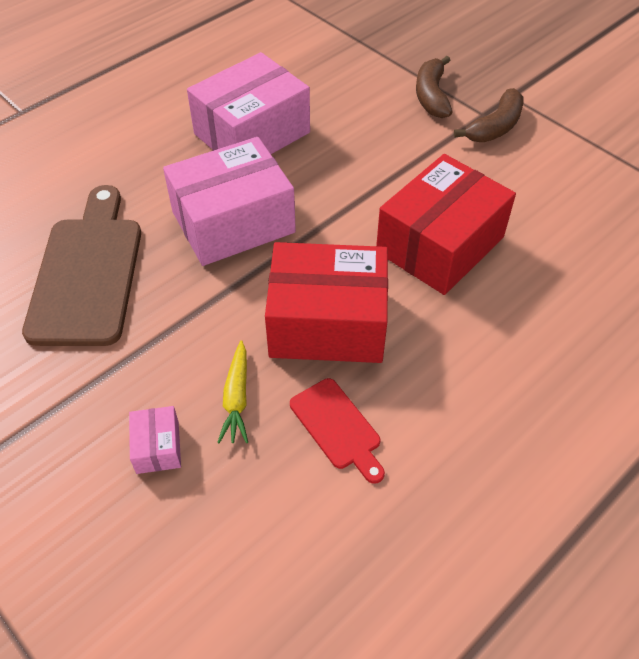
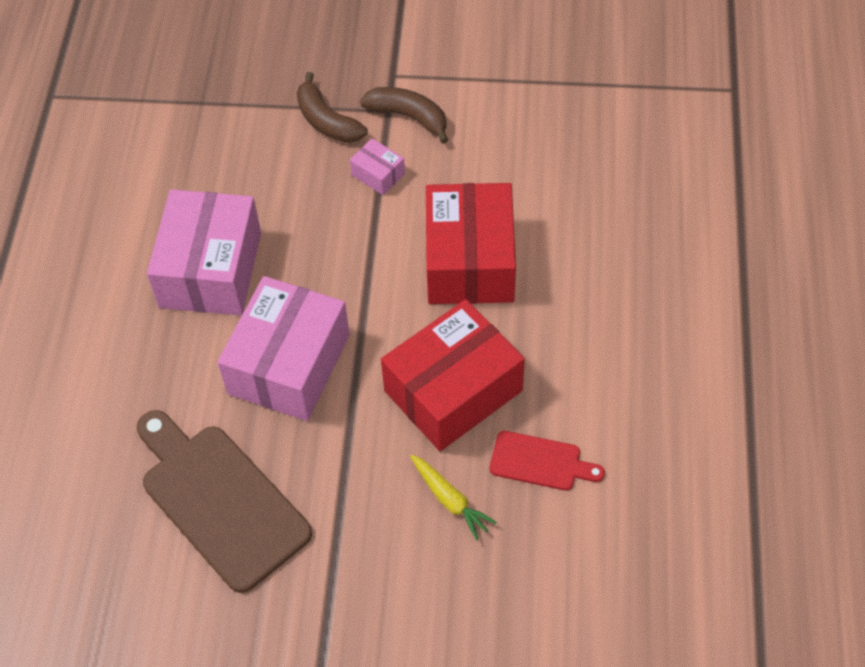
camera: 40 degrees left, 5 degrees up
(157, 447) = (434, 580): pink box -> pink box (378, 174)
(495, 127) = (408, 117): brown banana -> brown banana turned 60 degrees counterclockwise

